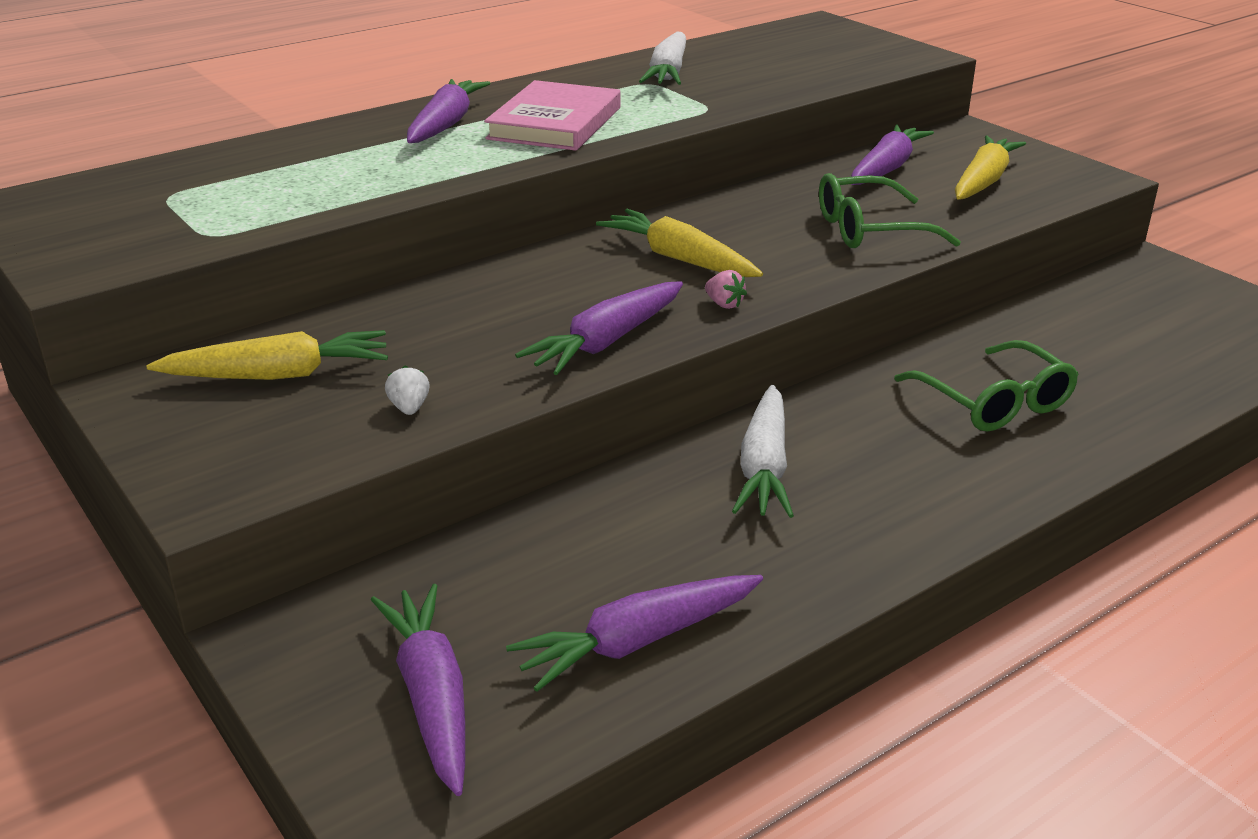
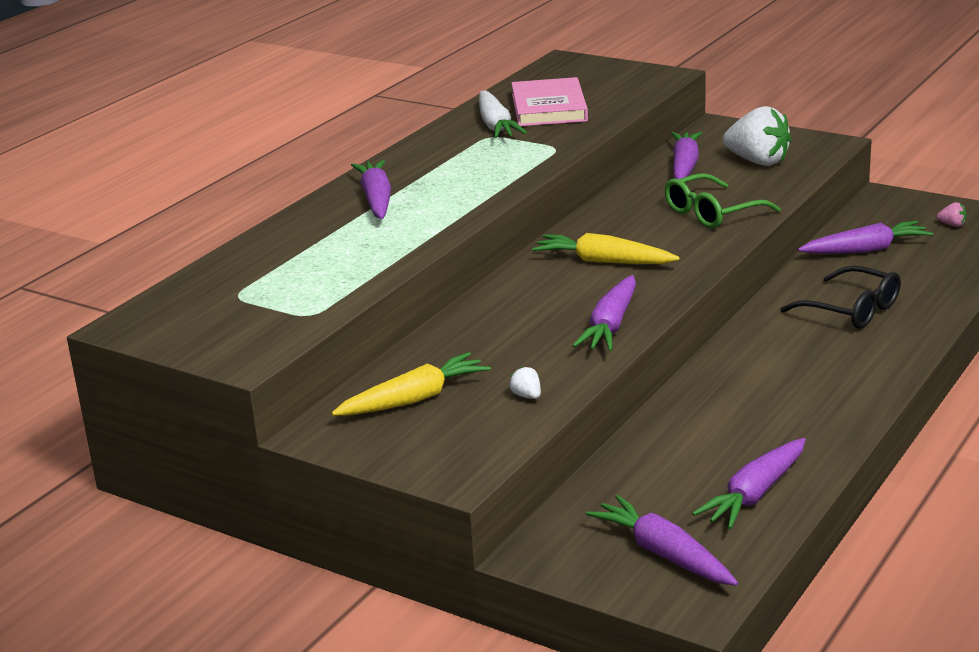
camera: 20 degrees left, 5 degrees down
(555, 123) = (457, 182): pink book -> pink book (548, 108)
(724, 304) = (663, 284): pink strawberry -> pink strawberry (952, 225)
(764, 467) = (744, 384): white carrot -> none
(983, 181) = (758, 161): yellow carrot -> white strawberry
(993, 402) = (851, 310): green glasses -> black glasses
(1076, 326) = (866, 250): none -> purple carrot

